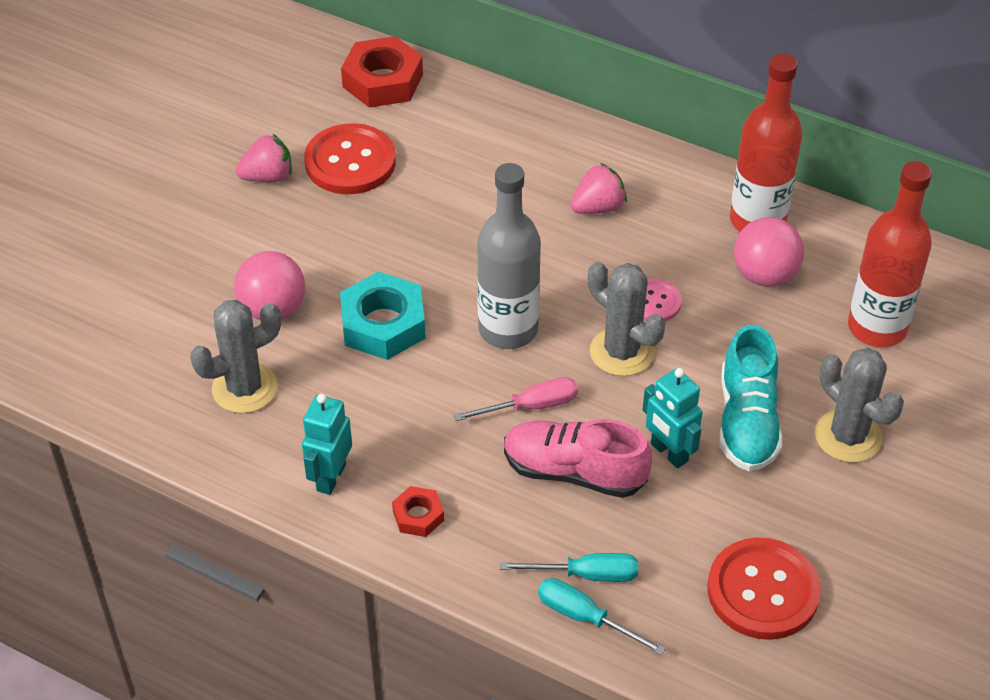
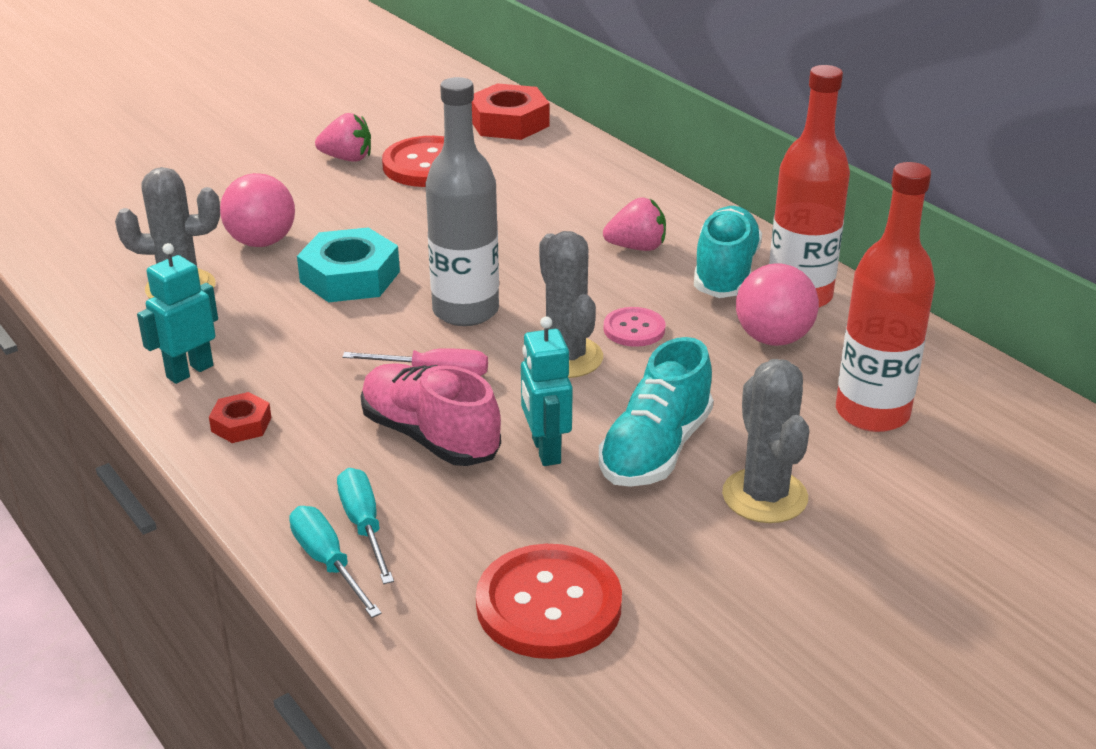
camera: 25 degrees right, 15 degrees down
(586, 574) = (364, 525): turquoise screwdriver -> turquoise screwdriver turned 135 degrees counterclockwise
(686, 213) = (725, 273): none -> turquoise shoe

